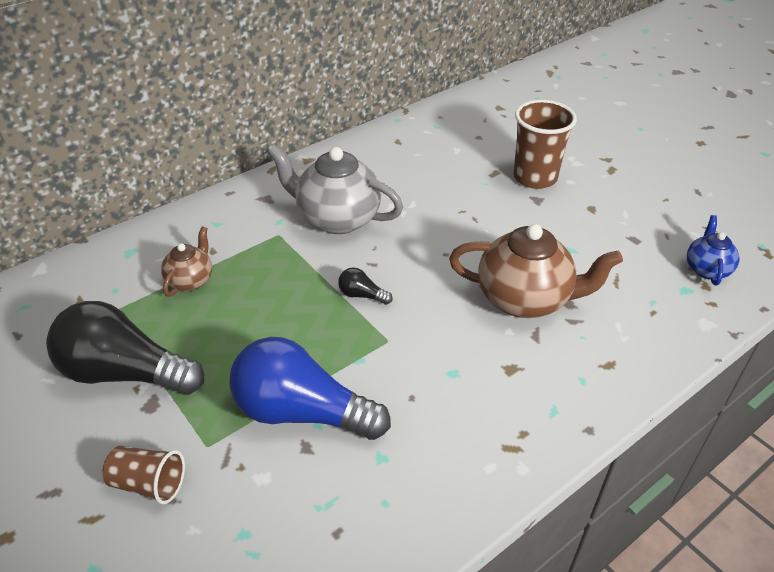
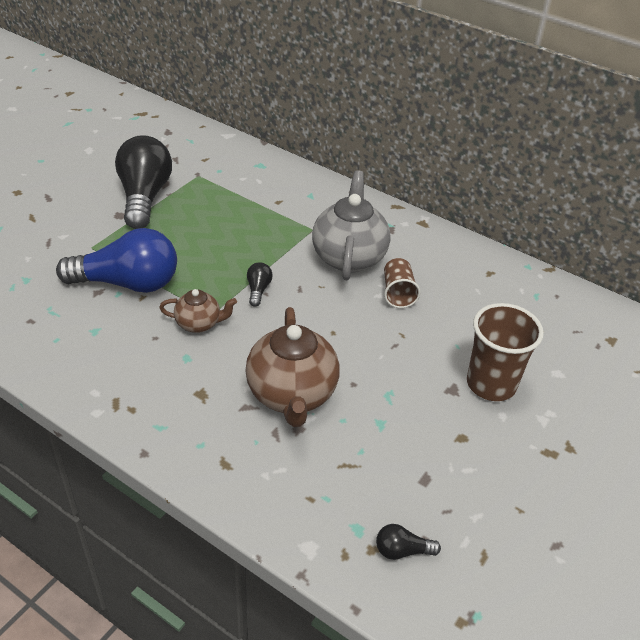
camera: 70 degrees right, 0 degrees up
(148, 484) = (58, 231): brown cup -> brown cup (398, 293)
(191, 280) = (241, 200): brown teapot -> brown teapot (199, 324)
(302, 412) = (128, 283): blue light bulb -> blue light bulb turned 90 degrees clockwise
(706, 269) = (402, 550): blue teapot -> black light bulb

